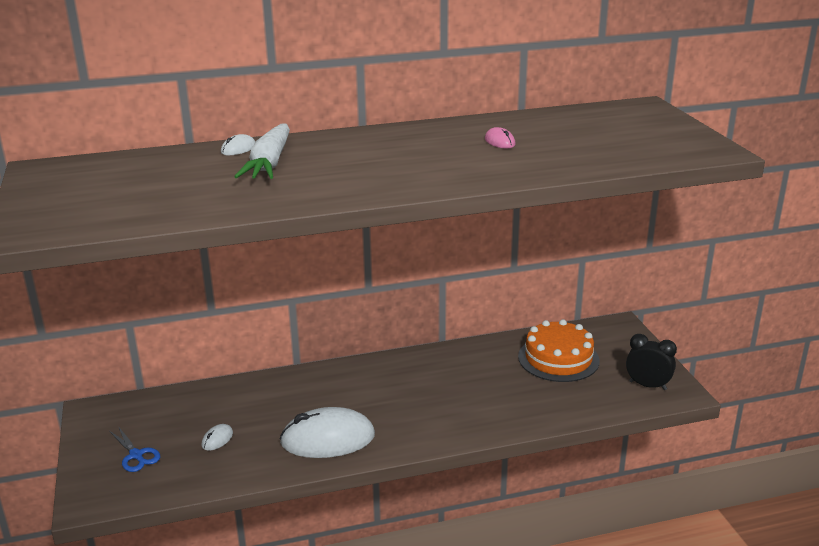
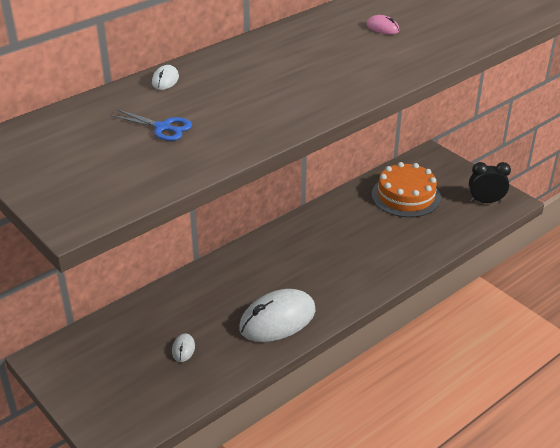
camera: 25 degrees left, 10 degrees up
(136, 455) = (122, 386): blue scissors -> blue scissors (163, 127)
(269, 163) = (213, 91): white carrot -> none

